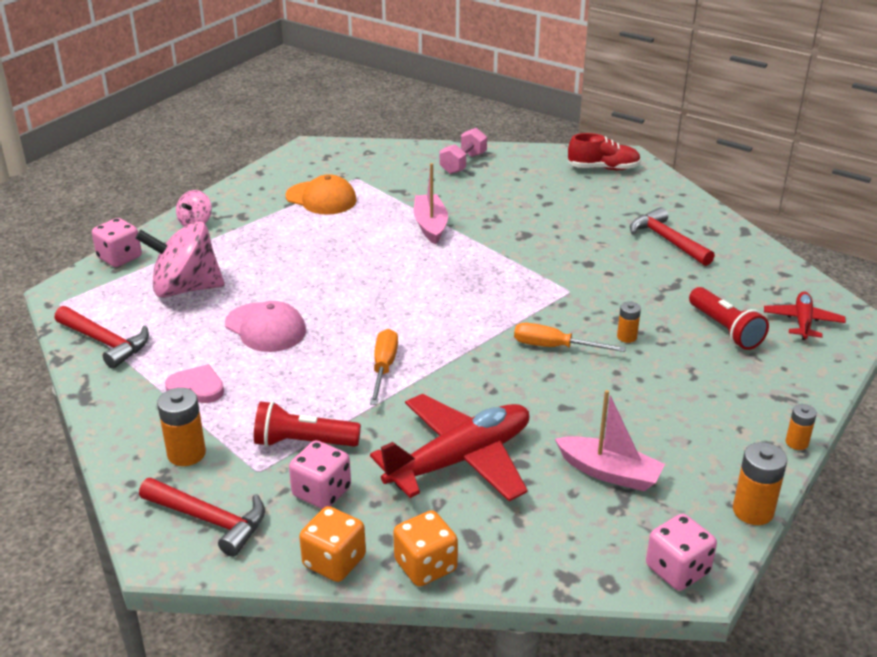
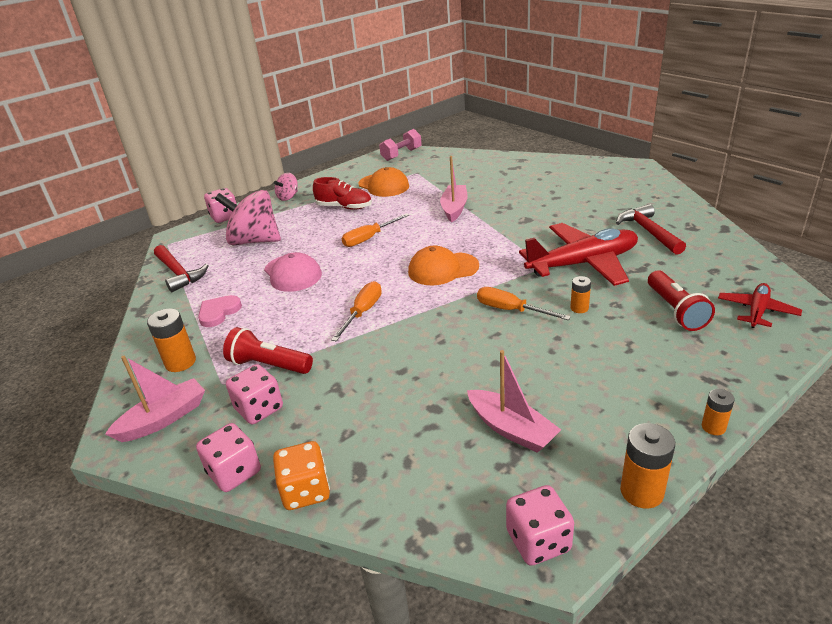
camera: 20 degrees right, 0 degrees up
(197, 387) = (218, 312): pink heart -> pink heart turned 90 degrees counterclockwise
(210, 520) = (164, 419): red hammer -> pink boat
(334, 561) = (234, 472): orange dice -> pink dice
(341, 273) = (369, 238): none -> orange screwdriver
(454, 305) = (443, 269): none -> orange cap
(460, 460) = (384, 397): red plane -> red plane (583, 264)
(463, 163) = (501, 166): pink dumbbell -> pink dumbbell (401, 154)
(603, 168) = (614, 174): red shoe -> red shoe (344, 207)

